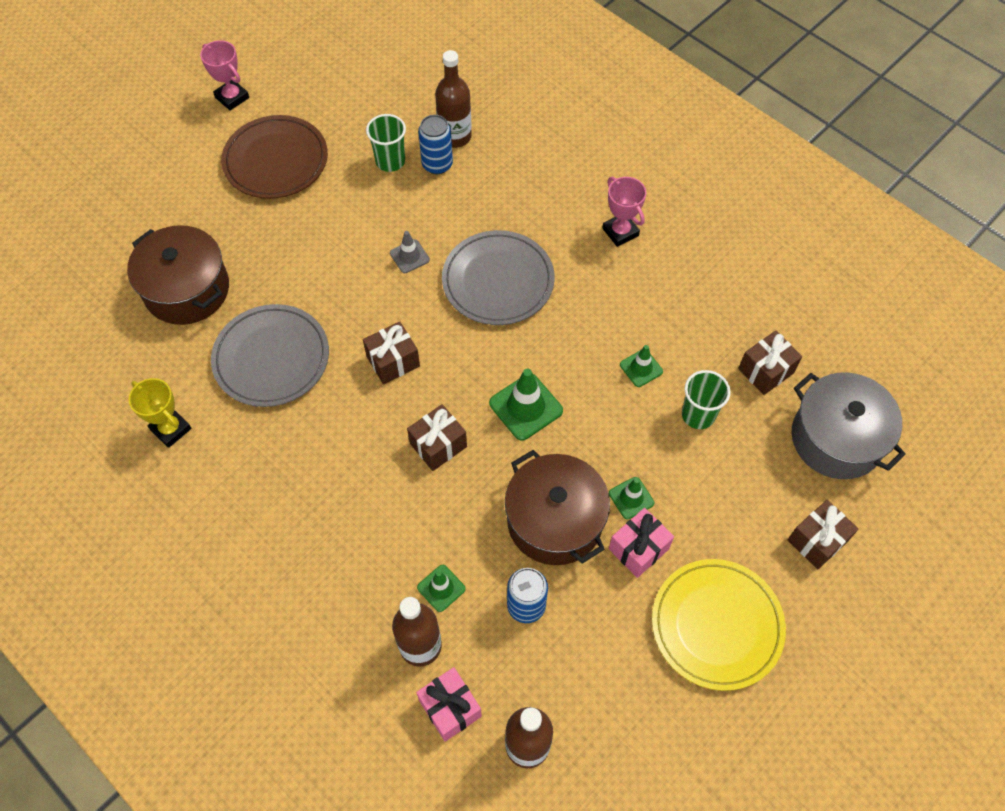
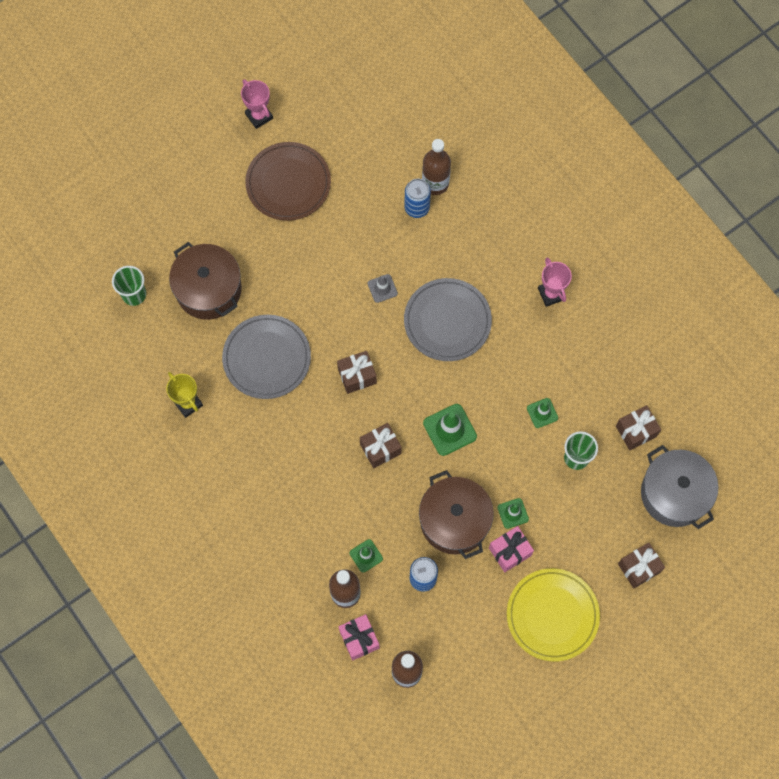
camera: 10 degrees right, 10 degrees up
(390, 161) = (379, 198): green cup -> green cup (134, 294)

